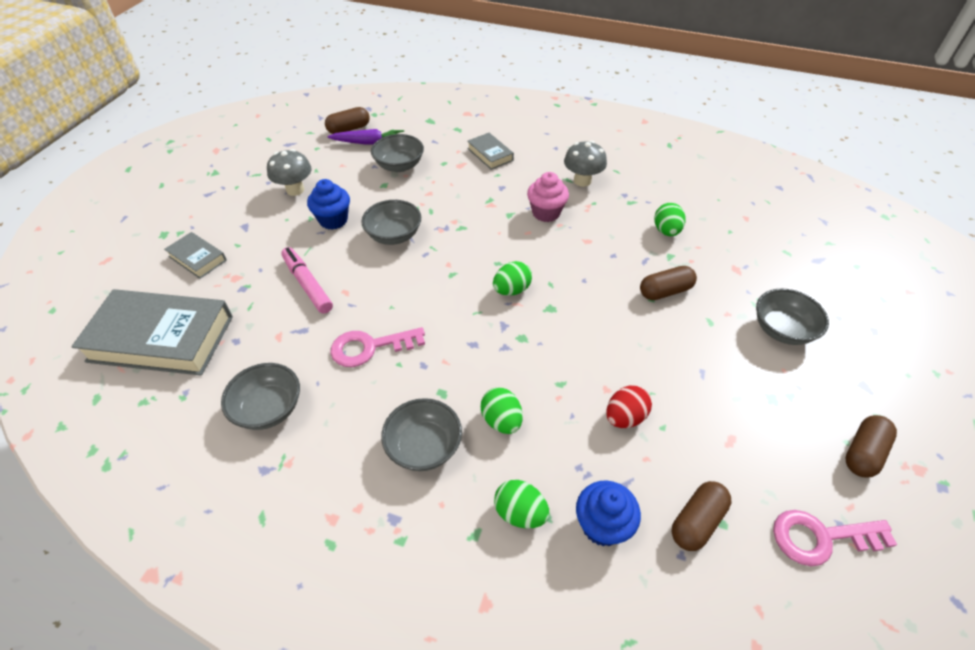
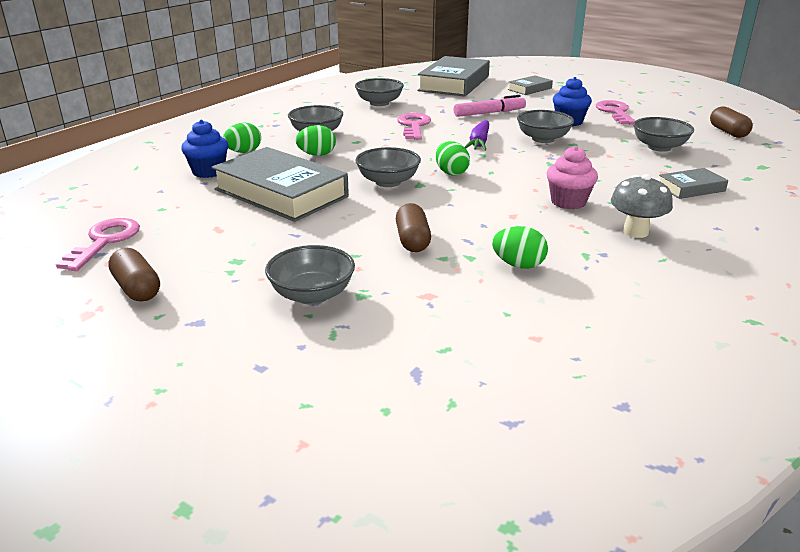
camera: 105 degrees right, 20 degrees down
(295, 190) = (615, 112): grey mushroom -> pink key
(369, 143) = (702, 138): purple carrot -> purple carrot (479, 143)
(555, 333) = (388, 182): none -> grey bowl
(625, 417) = (281, 193): red egg -> grey book
(696, 521) = (174, 200): brown capsule -> none

